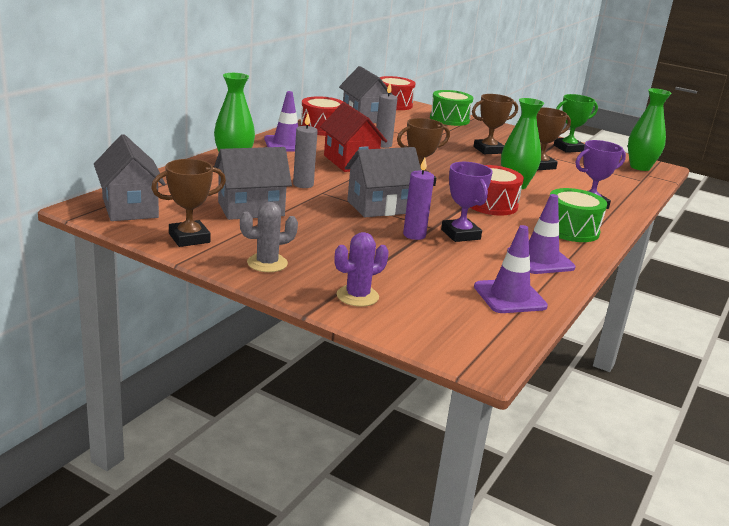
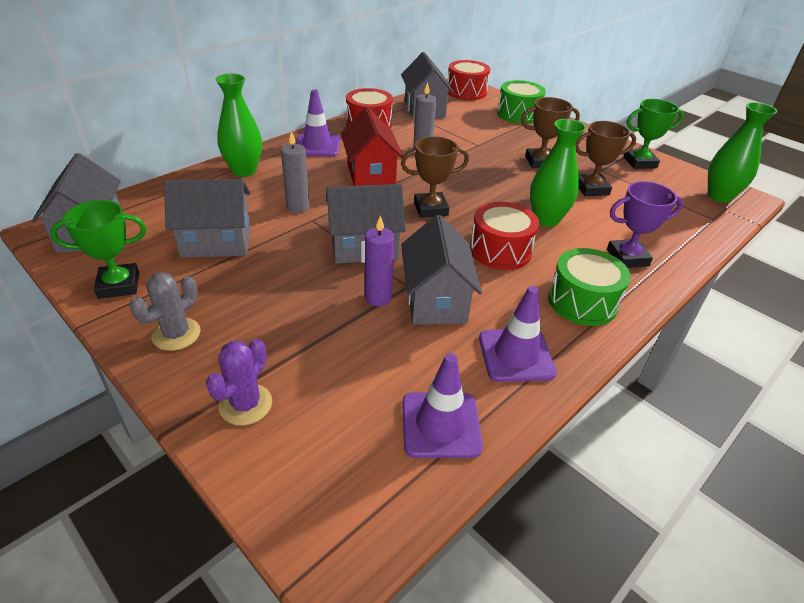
camera: 15 degrees right, 15 degrees up
(189, 238) = (119, 285): brown trophy -> green trophy
(267, 263) = (176, 334): grey cactus -> grey cactus turned 45 degrees counterclockwise
(357, 296) = (246, 404): purple cactus -> purple cactus turned 45 degrees counterclockwise
(460, 234) = (436, 300): purple trophy -> grey house

